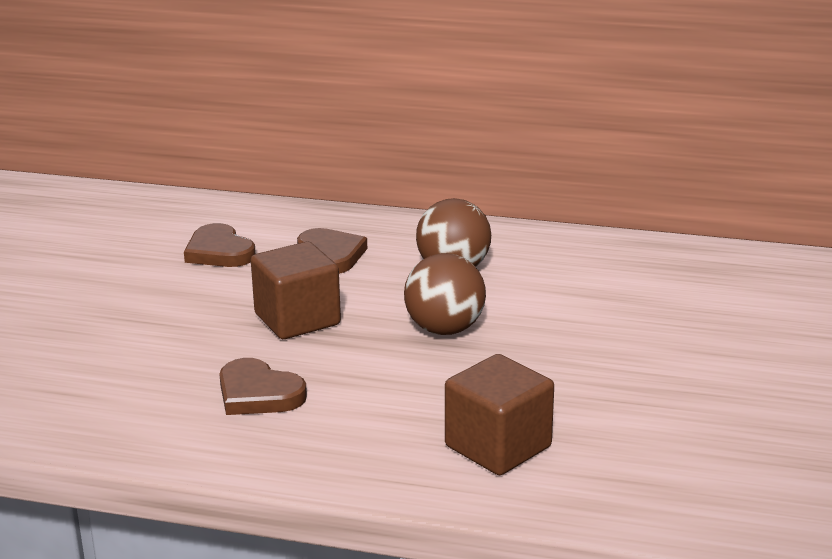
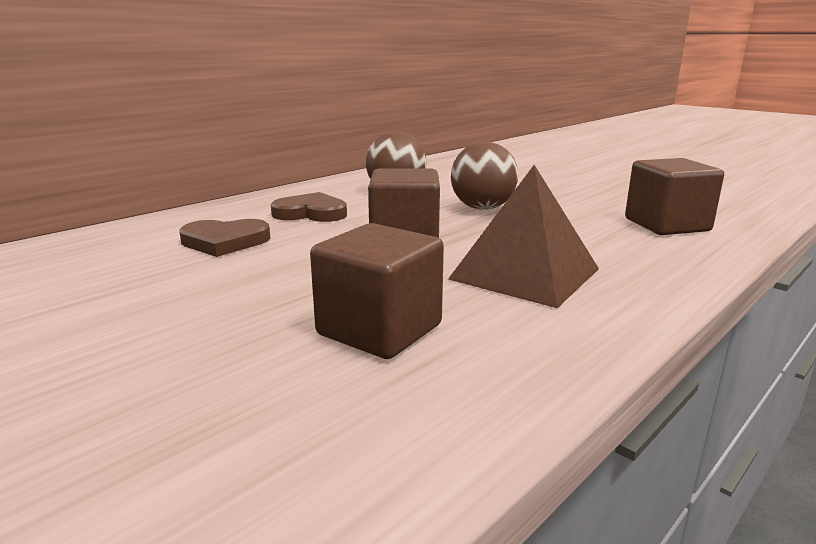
camera: 60 degrees left, 5 degrees down
(103, 364) = (379, 330): none -> brown cube
(258, 394) = (524, 274): brown heart -> brown pyramid

